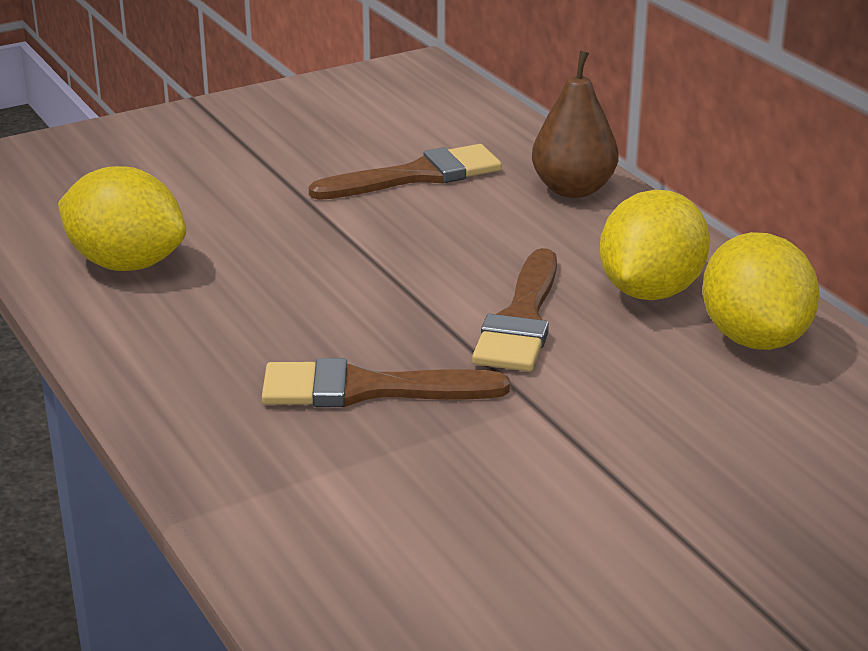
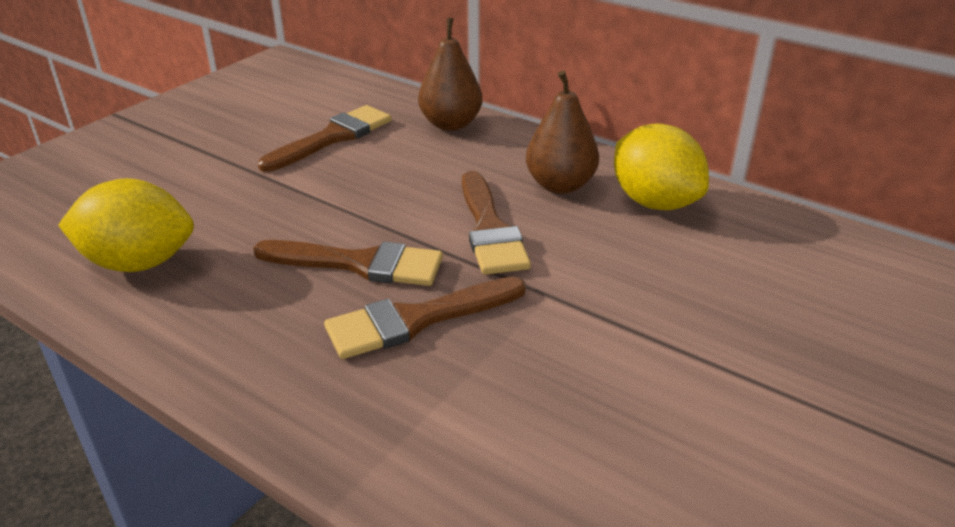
camera: 25 degrees left, 5 degrees up
(347, 320) = (359, 264): none -> brown brush
(650, 291) = (560, 185): yellow lemon -> brown pear

